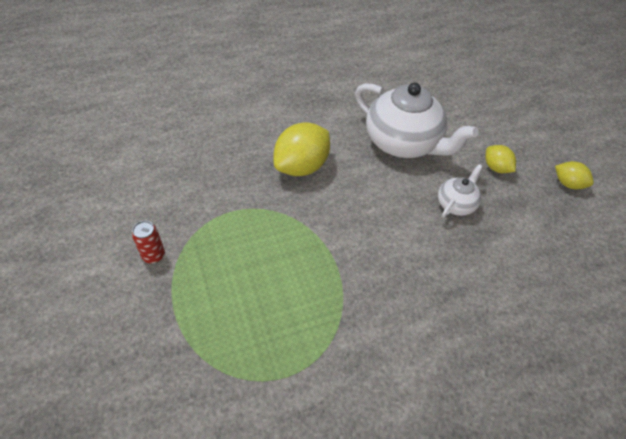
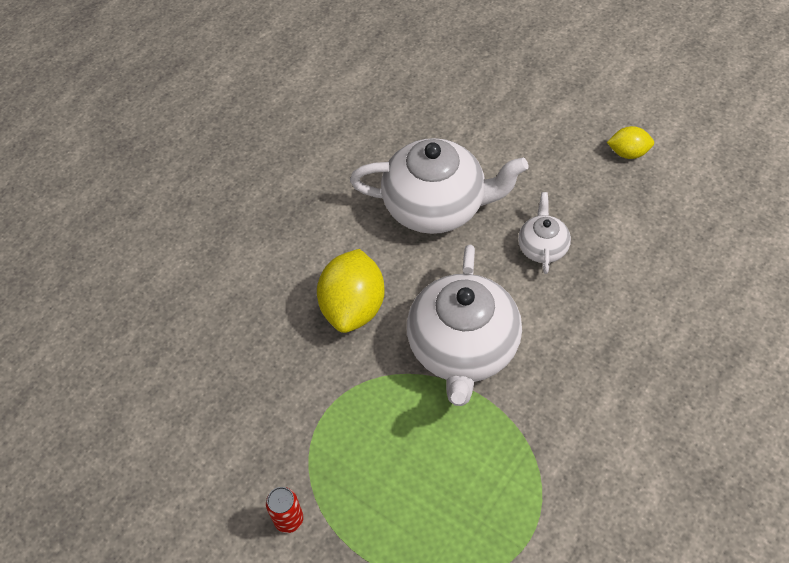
camera: 30 degrees left, 5 degrees up
(349, 230) = (463, 348): none -> white teapot
(496, 168) = (549, 177): yellow lemon -> none

